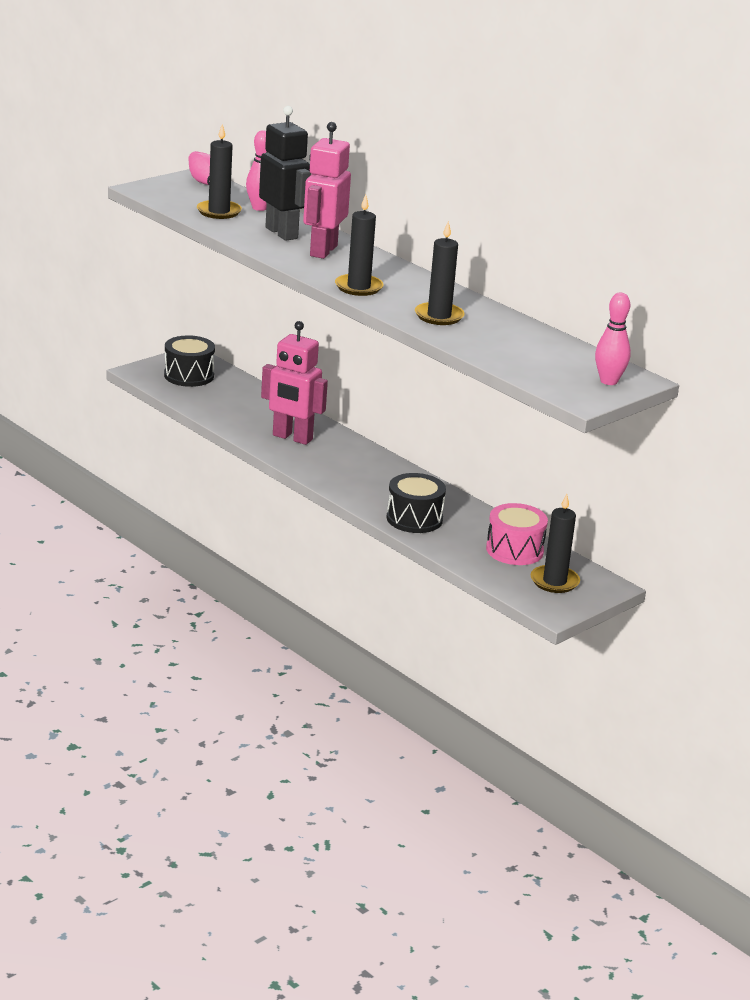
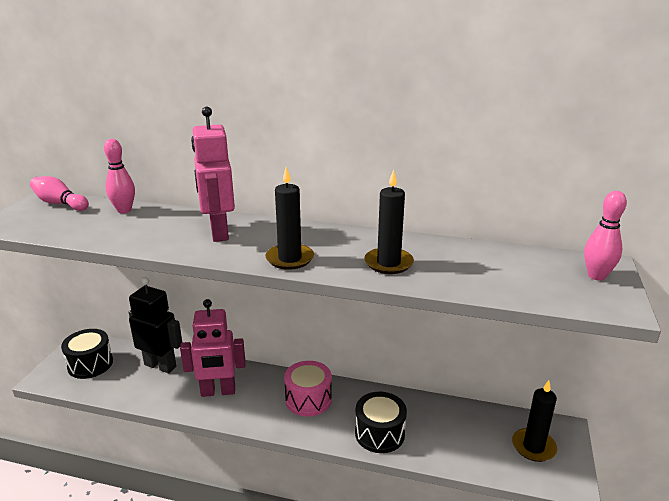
camera: 30 degrees left, 0 degrees up
(219, 212) = (90, 225): black candle -> none
(282, 233) = (166, 227): black robot -> black robot (160, 365)
(514, 550) = (474, 427): pink drum -> pink drum (308, 399)

